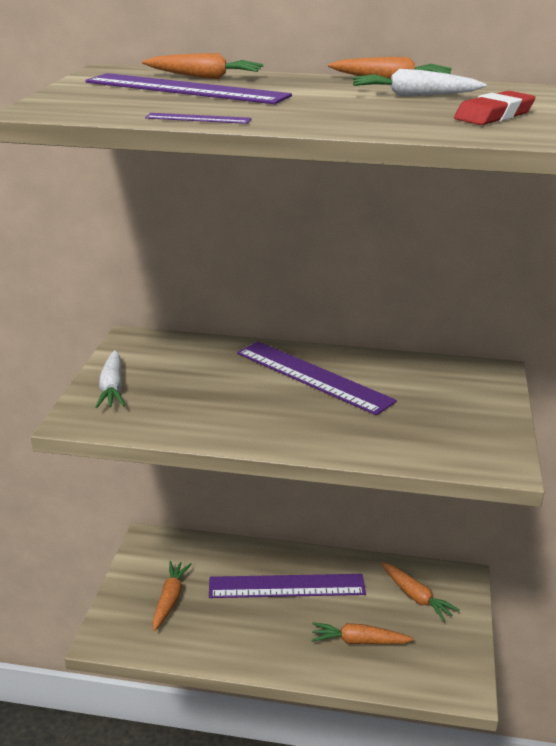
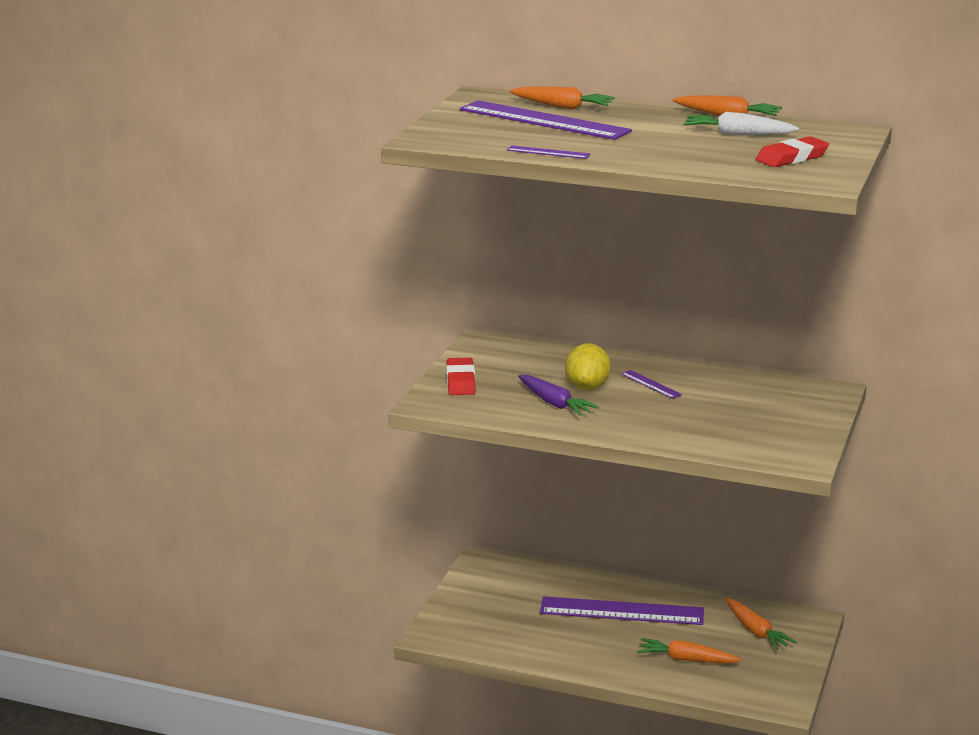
camera: 10 degrees right, 5 degrees down
(112, 388) = (460, 381): white carrot -> red eraser
(170, 599) = (500, 611): orange carrot -> none
(216, 409) = (554, 403): none -> purple carrot
(248, 385) = (587, 387): none -> yellow lemon
(312, 377) = (650, 384): purple ruler -> purple ruler, size x0.43

